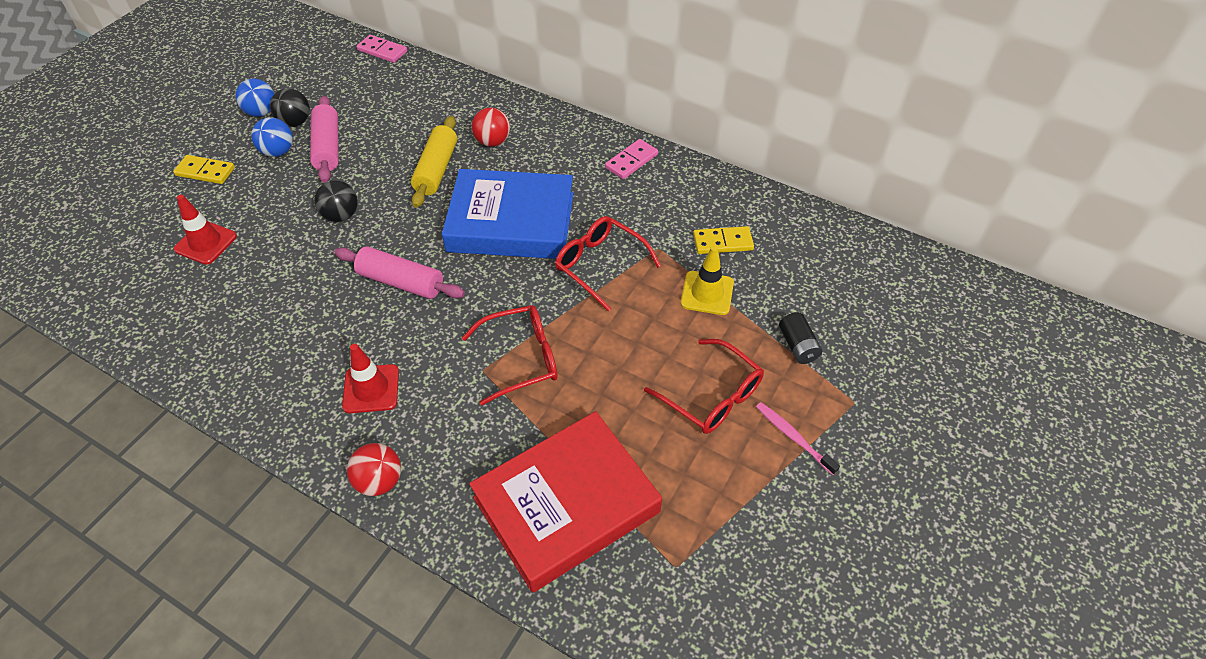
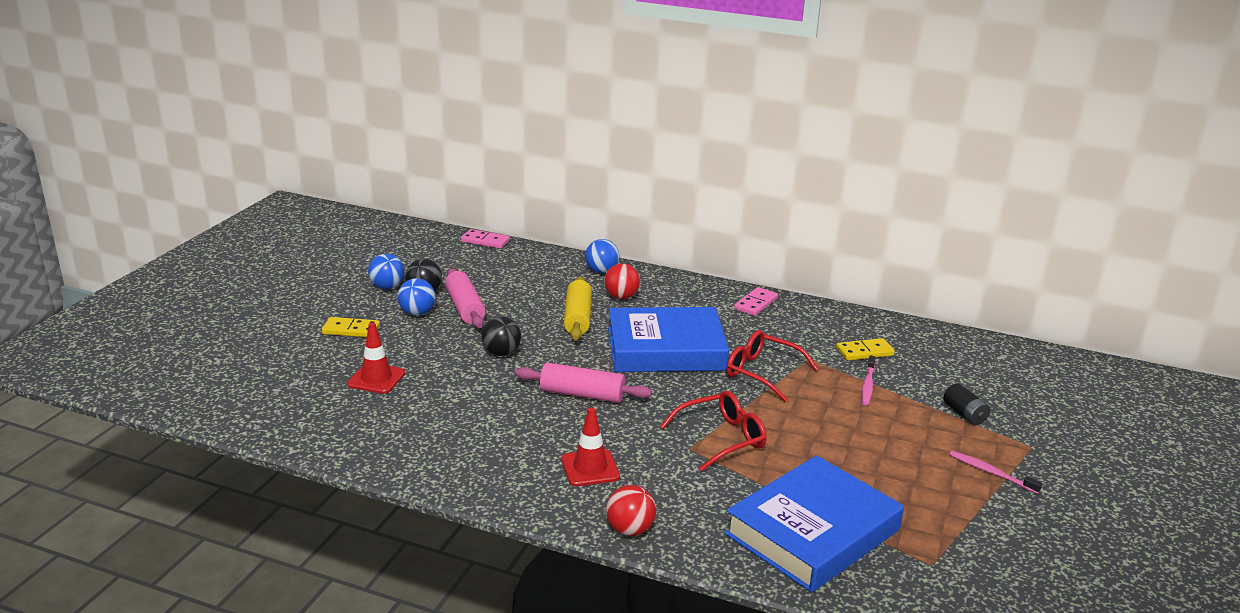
camera: 10 degrees left, 25 degrees down
(486, 102) = (601, 271): none -> blue ball
(566, 504) = (812, 532): red book -> blue book
(707, 293) = (867, 385): yellow traffic cone -> pink toothbrush
(712, 396) = (906, 451): red glasses -> none

